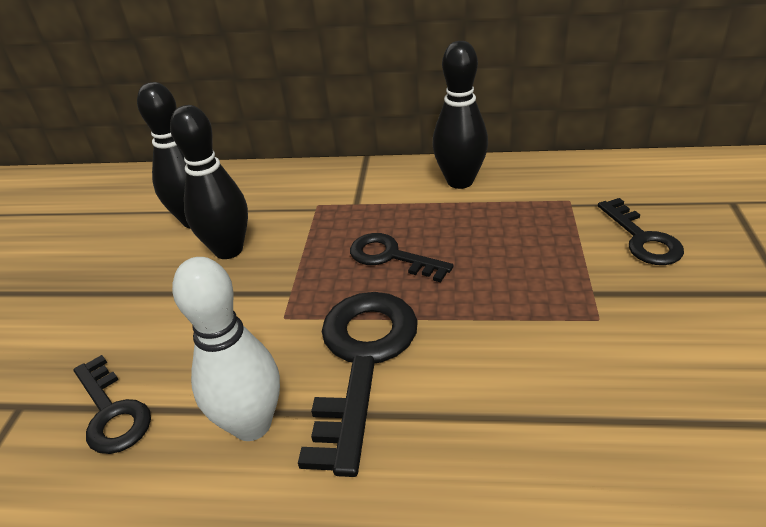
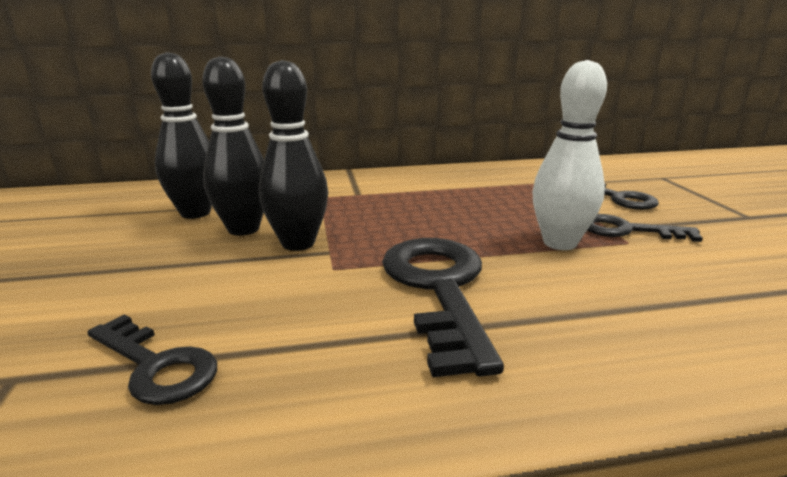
camera: 20 degrees left, 15 degrees down
(252, 424) = (349, 351): white bowling pin -> white bowling pin (560, 243)
(391, 257) = (416, 221): black key -> black key (627, 230)
(460, 181) = (444, 177): black bowling pin -> black bowling pin (298, 243)

